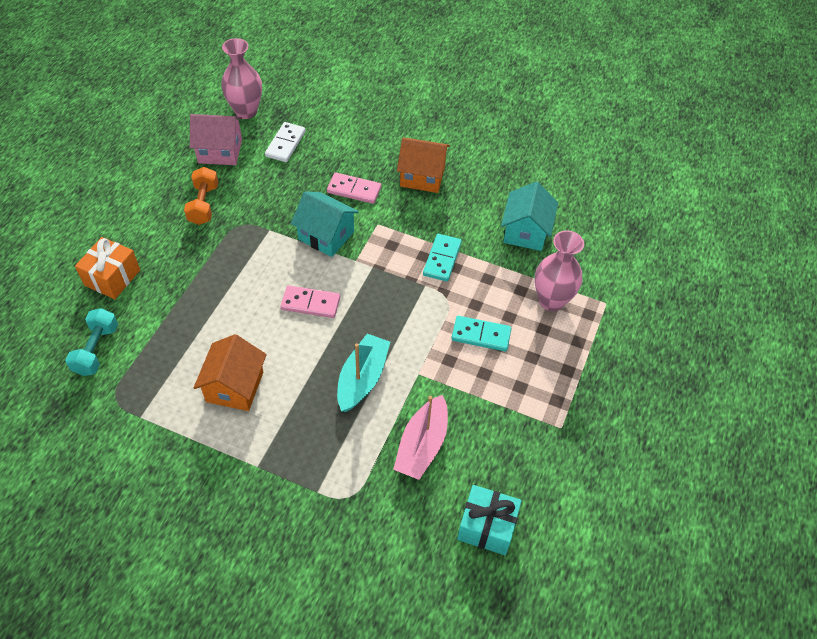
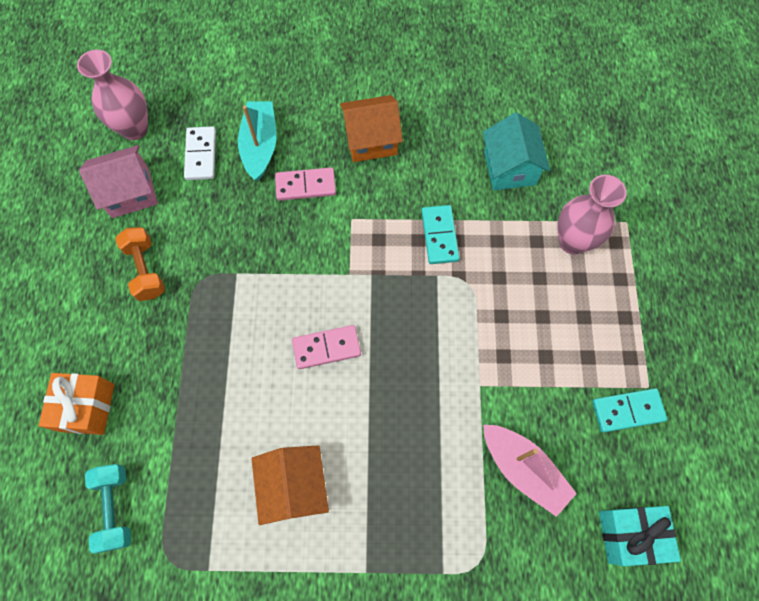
camera: 20 degrees left, 15 degrees up
(326, 235) = (303, 255): turquoise house -> none
(362, 378) = (425, 417): turquoise boat -> turquoise boat (260, 146)
(422, 445) = (523, 469): pink boat -> pink boat turned 45 degrees counterclockwise
(481, 335) = (521, 312): turquoise domino -> turquoise domino (627, 411)

